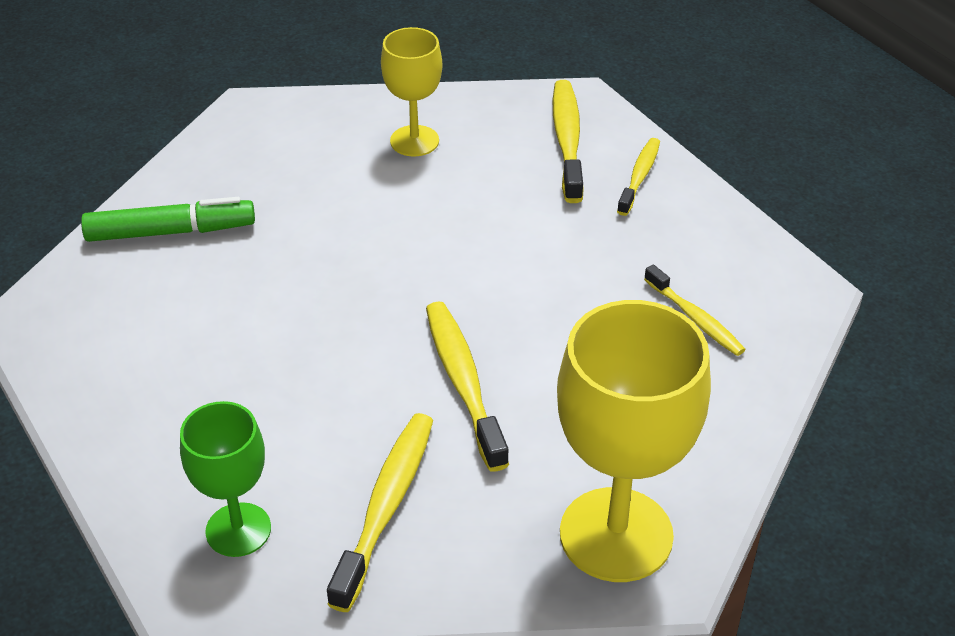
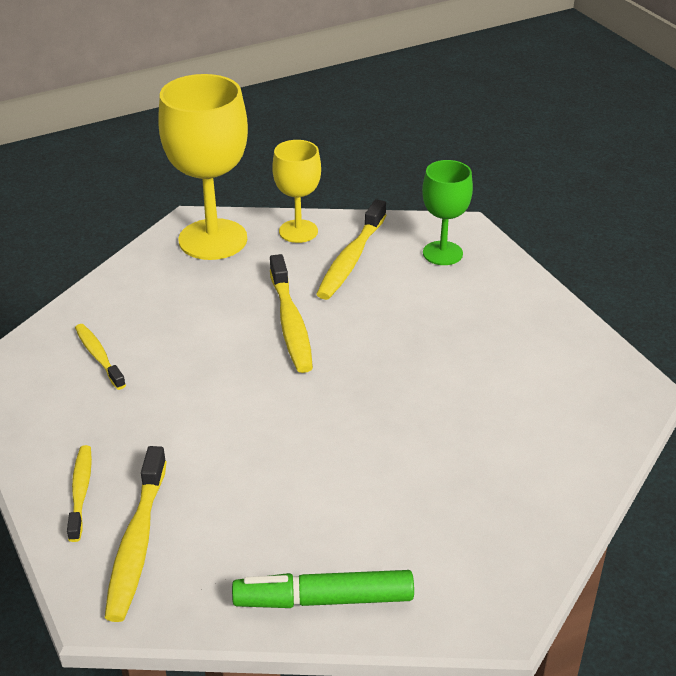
camera: 175 degrees left, 5 degrees down
(171, 232) = (543, 459): green marker -> green marker (323, 599)
(414, 141) = (304, 553): yellow goblet -> yellow goblet (298, 231)
(639, 176) = (81, 491): yellow toothbrush -> yellow toothbrush turned 150 degrees clockwise

